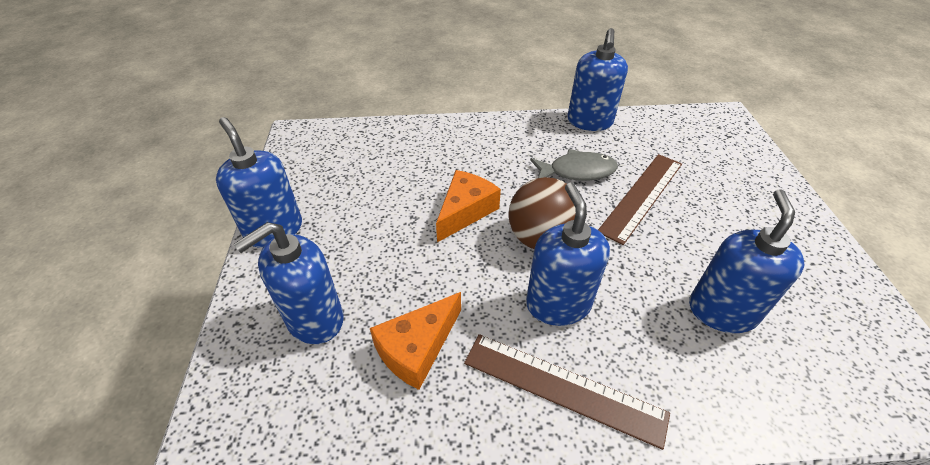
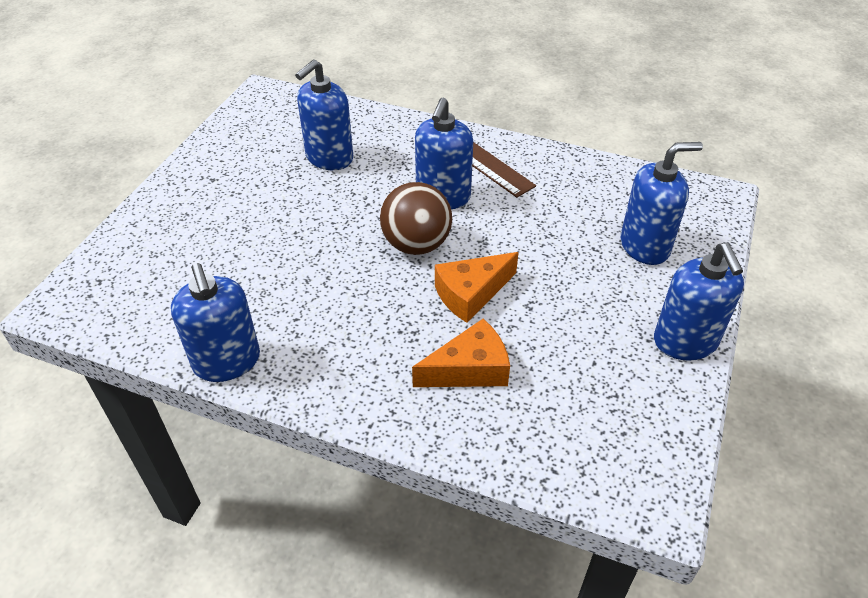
camera: 155 degrees left, 0 degrees up
(417, 348) = (566, 204): orange cheese -> orange cheese (469, 369)
(577, 171) = (317, 297): grey fish -> none
(589, 122) = (227, 361): blue soap dispenser -> blue soap dispenser turned 120 degrees clockwise
(642, 196) = (283, 249): brown ruler -> none

